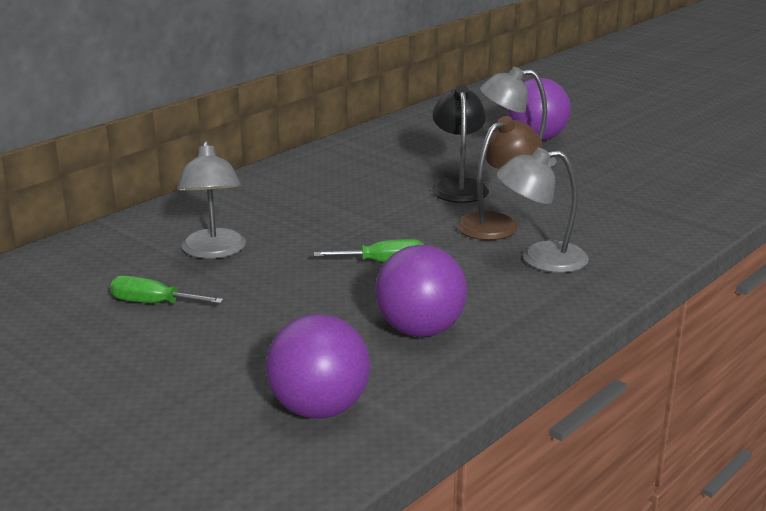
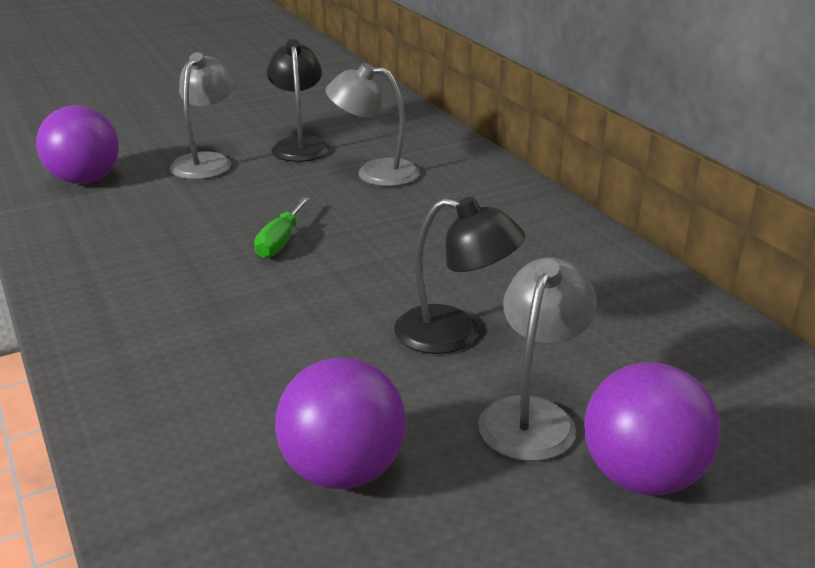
camera: 110 degrees right, 5 degrees up
(153, 303) = (300, 145): green screwdriver -> black lamp
(420, 330) = (138, 234): purple ball -> purple ball (343, 471)
(496, 223) = (317, 331): brown lamp -> none
(540, 259) = (198, 335): grey lamp -> grey lamp (207, 162)

